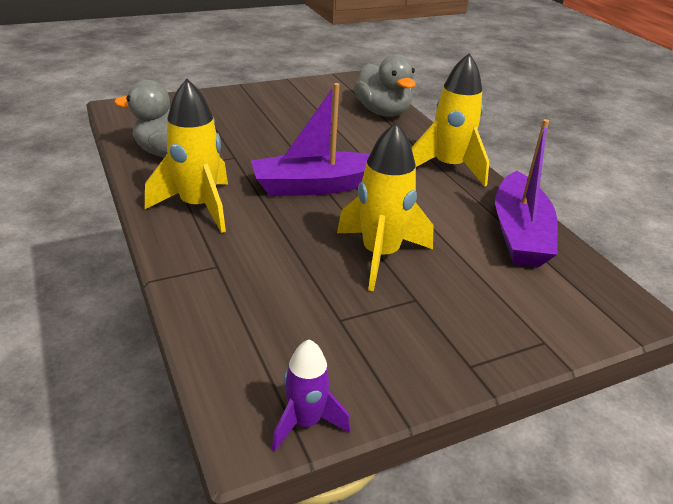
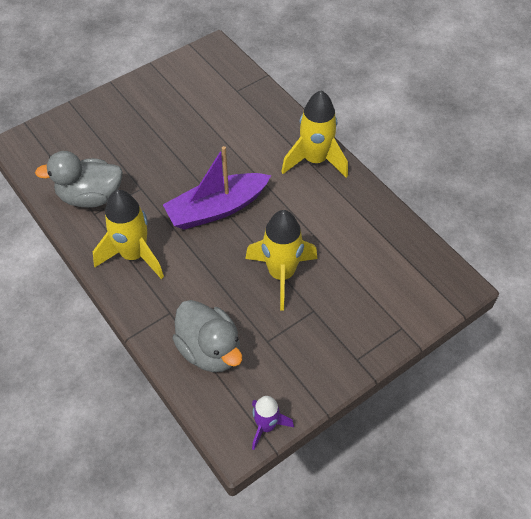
camera: 10 degrees left, 20 degrees up
(383, 112) = (248, 95): grey duck -> grey duck (210, 350)
(519, 233) = (377, 226): purple boat -> none

